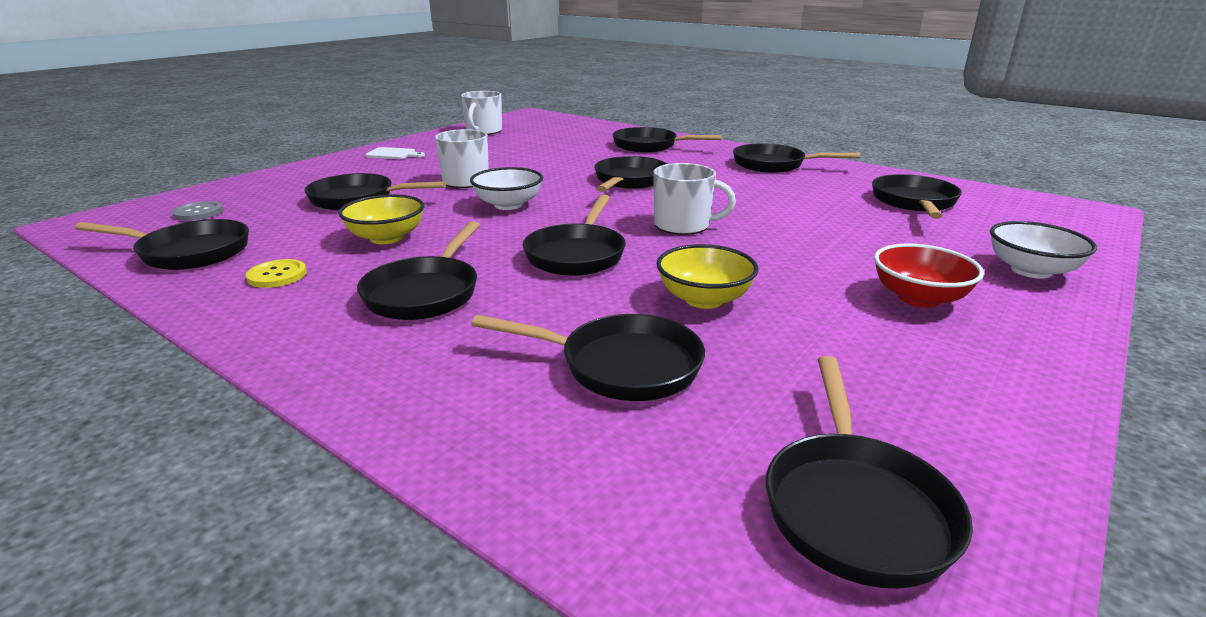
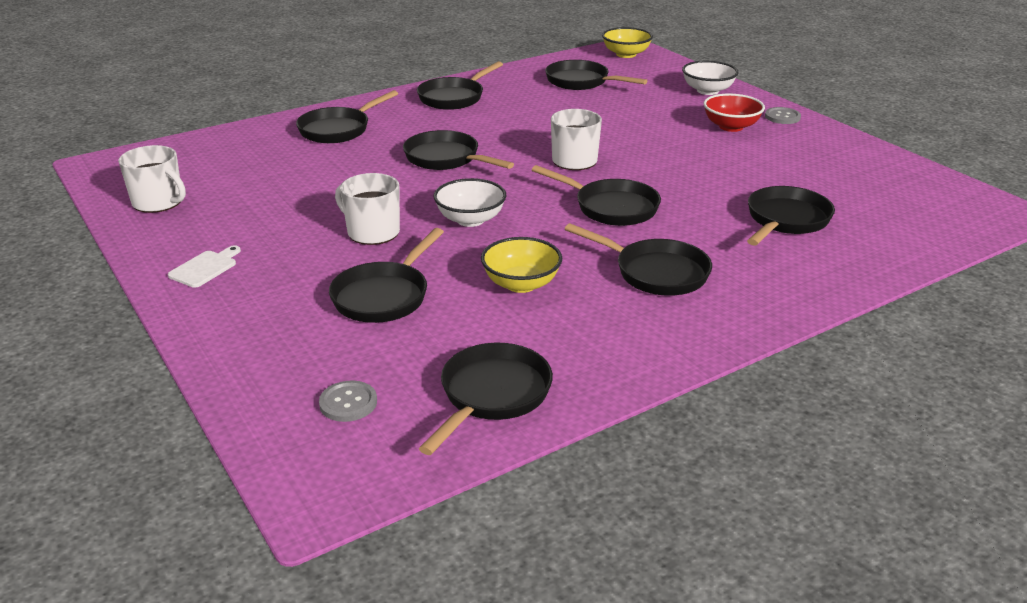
camera: 70 degrees left, 5 degrees up
(277, 275) = (585, 340): yellow button -> none
(704, 299) = (708, 181): yellow bowl -> yellow bowl (626, 54)
(855, 506) = (912, 194): black pan -> none
(1032, 336) = (782, 117): none -> grey button

